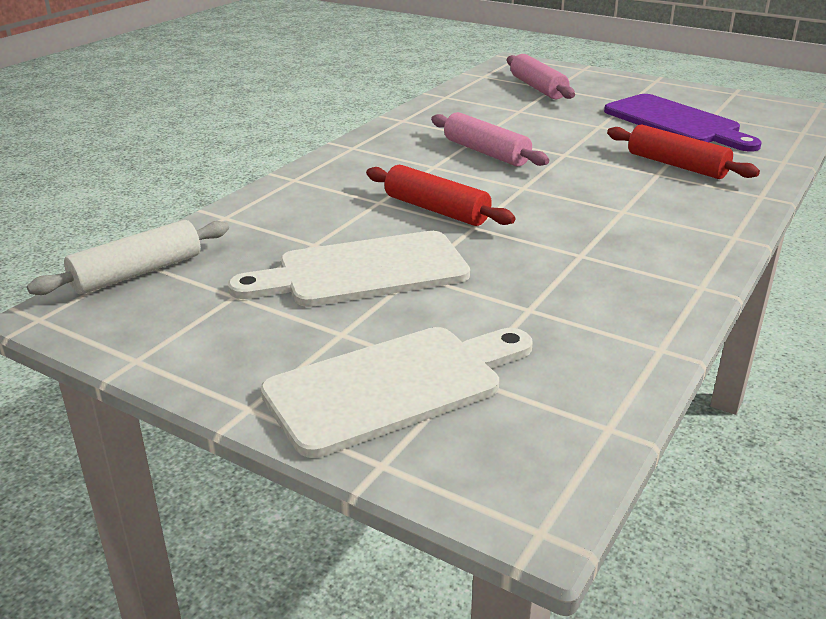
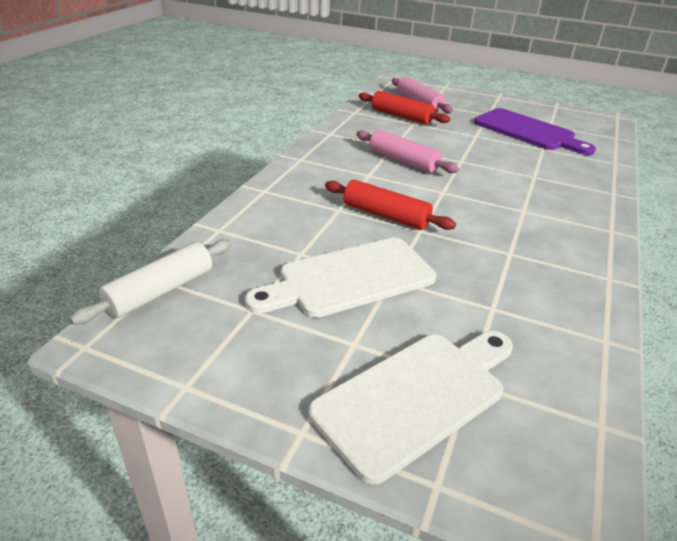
camera: 10 degrees left, 5 degrees up
(676, 165) = (544, 168): red rolling pin -> red rolling pin (401, 116)

